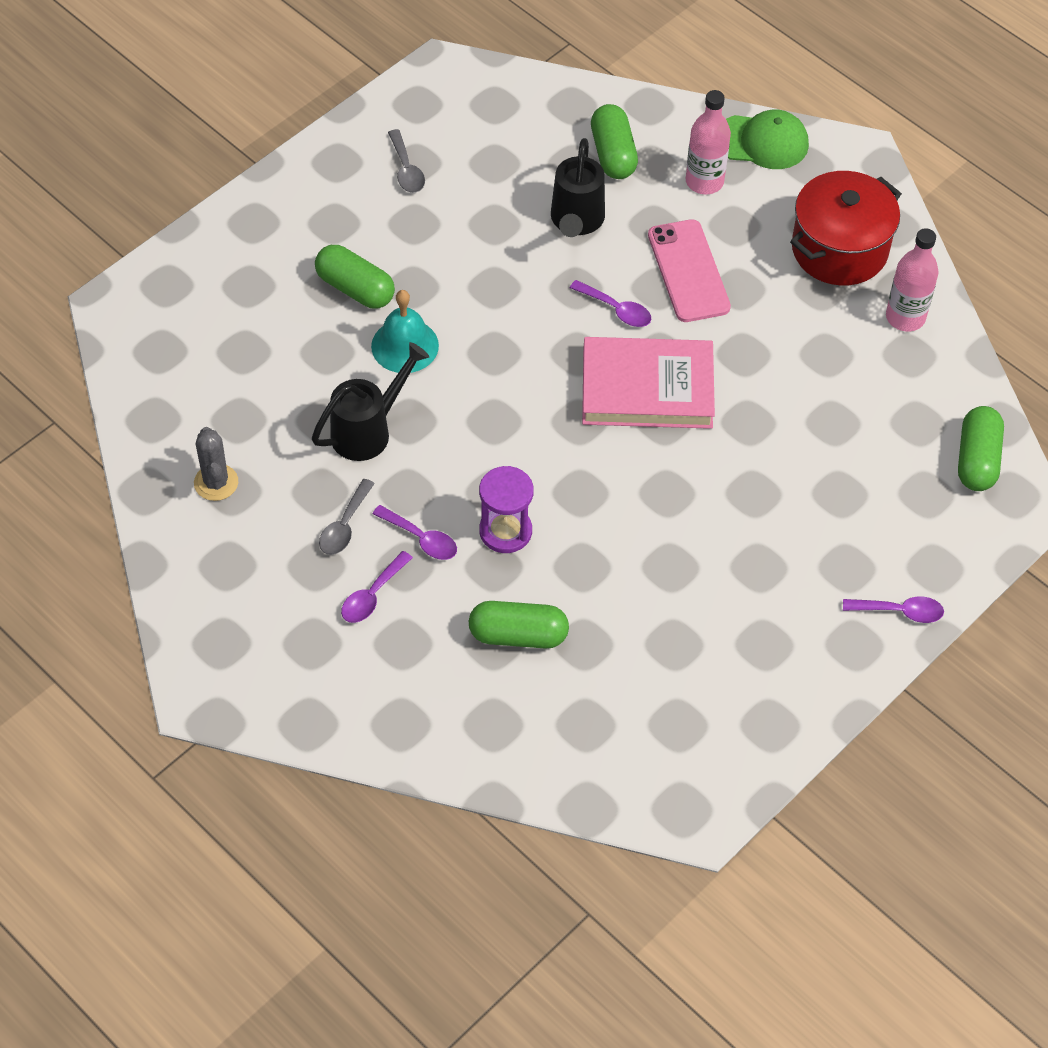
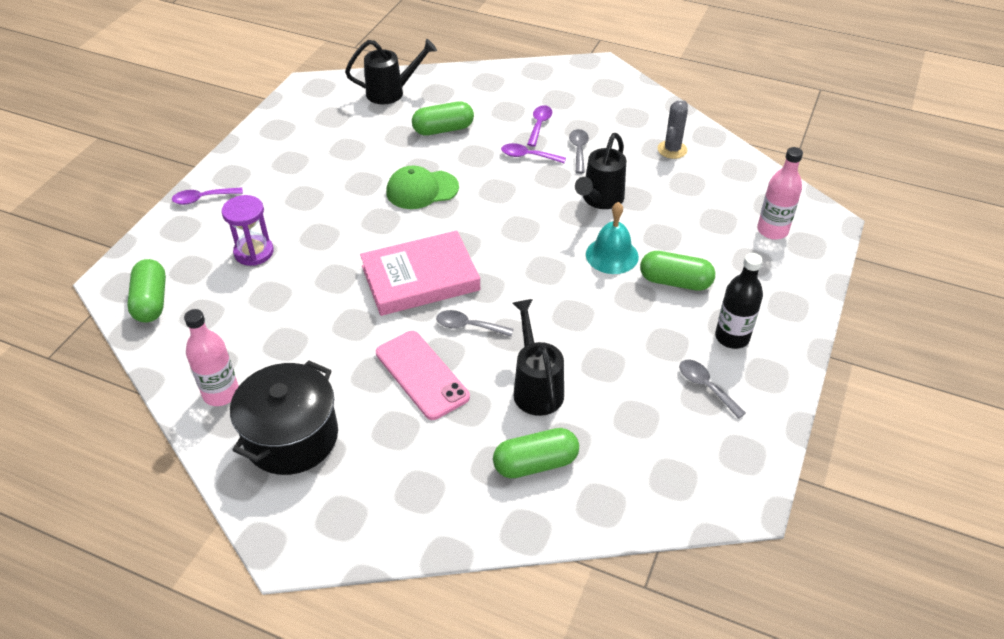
camera: 160 degrees right, 10 degrees down
(216, 482) = (672, 150): grey cactus -> grey cactus turned 60 degrees clockwise
(342, 208) = (732, 337): none -> black bottle
(505, 531) = (478, 173): purple hourglass -> purple hourglass (254, 252)
(567, 751) = (391, 92): none -> black watering can
(613, 154) = (535, 463): green capsule -> green capsule turned 75 degrees counterclockwise
(616, 309) = (468, 326): purple spoon -> grey spoon
(704, 181) = (438, 464): pink bottle -> pink bottle (772, 230)
(762, 142) = (395, 528): green cap -> green cap (422, 190)
(839, 249) = (291, 437): red pot -> black pot

